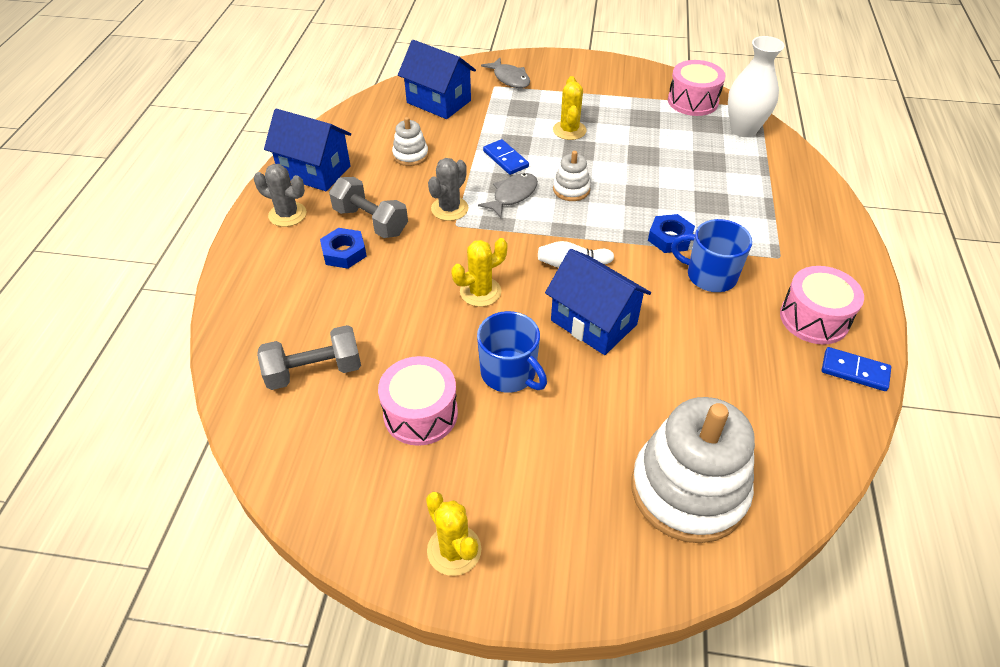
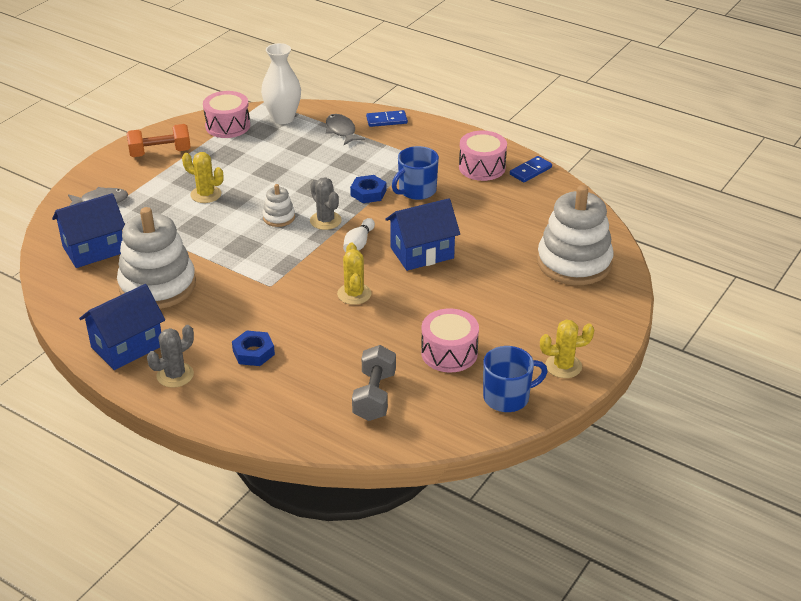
camera: 65 degrees left, 10 degrees down
(370, 221) = (227, 329): grey dumbbell -> none
(410, 155) = (157, 285): white stacking toy -> white stacking toy, size x2.20
(449, 209) = (248, 283): grey cactus -> grey cactus (325, 220)
(505, 159) = (212, 237): blue domino -> blue domino (386, 120)
(509, 373) = (441, 303): blue mug -> blue mug (507, 397)
(512, 195) = (260, 247): grey fish -> grey fish (341, 131)
(610, 81) = (160, 153): none -> orange dumbbell

